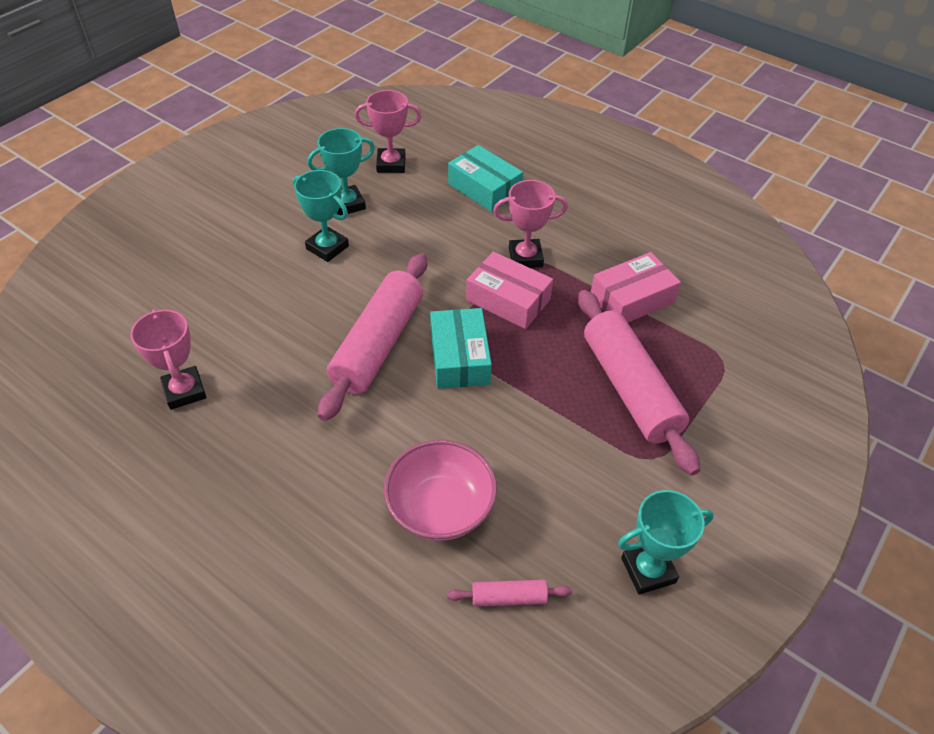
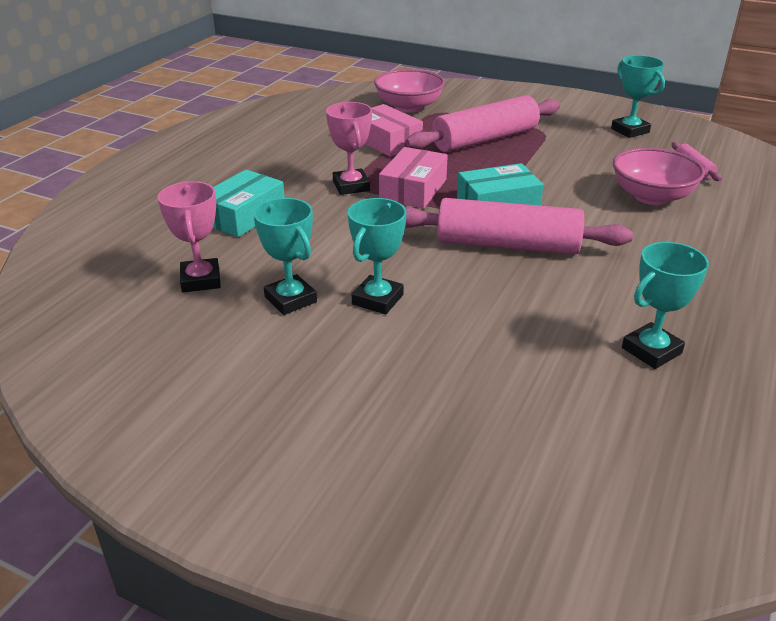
camera: 100 degrees left, 15 degrees down
(184, 391) = (651, 350): pink trophy -> turquoise trophy
(740, 336) = (409, 107): none -> pink bowl

